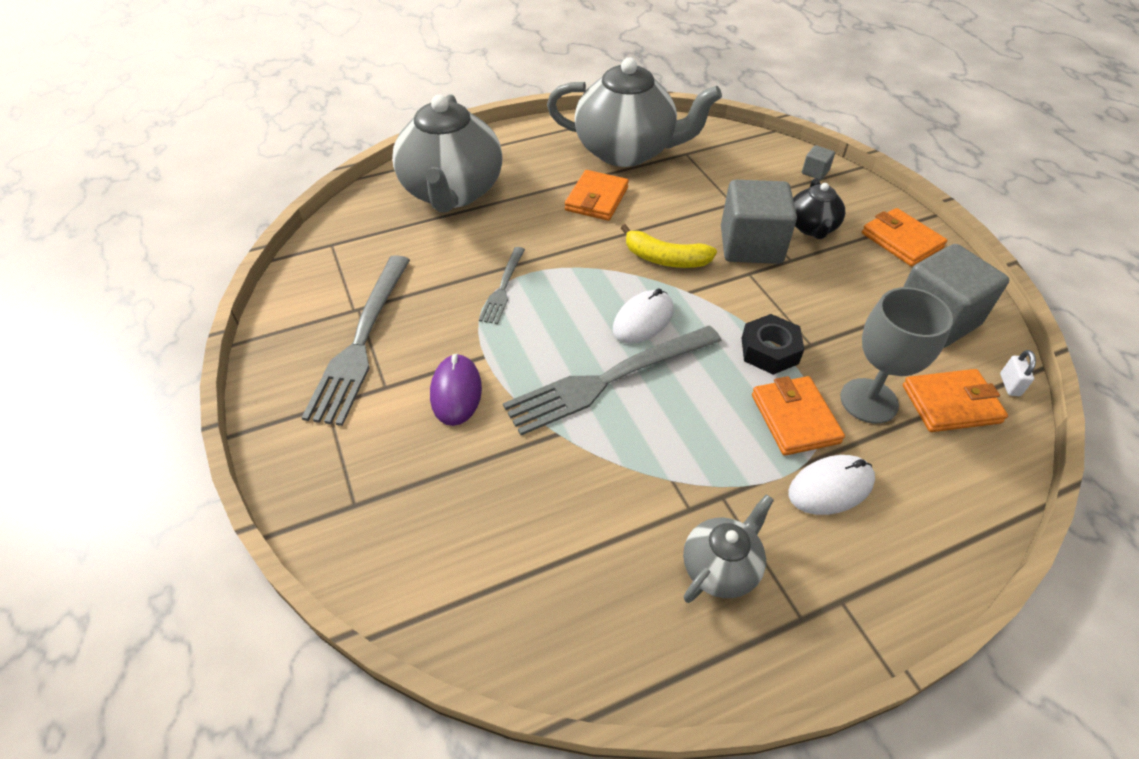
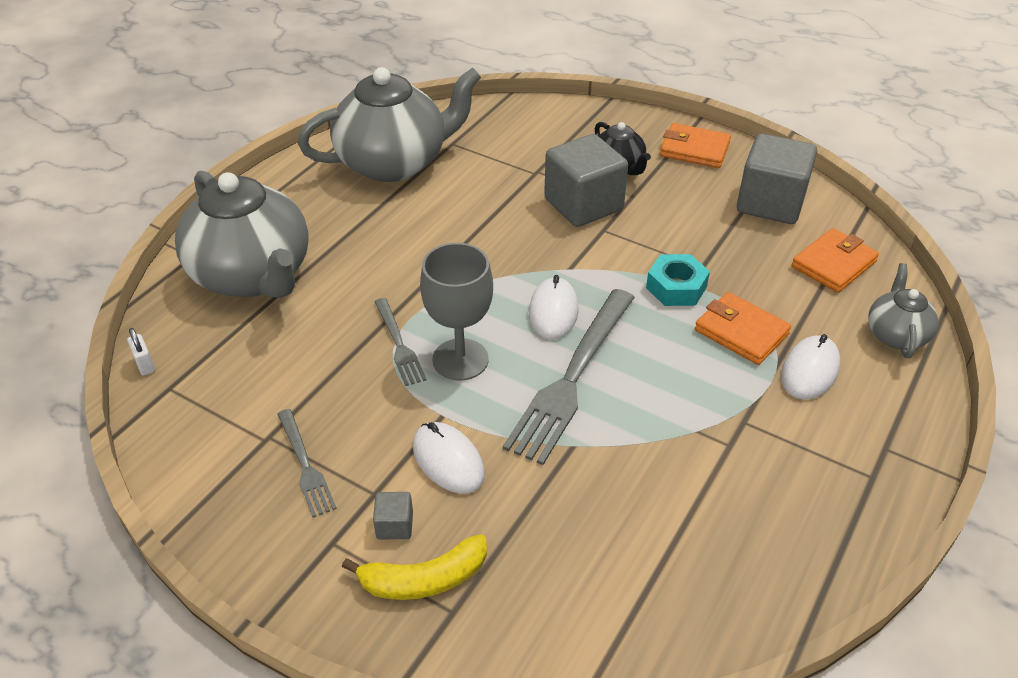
camera: 35 degrees left, 5 degrees down
(361, 341) = (305, 465): grey fork -> grey fork, size x0.52
(456, 392) = (448, 460): purple mouse -> white mouse
(596, 199) = (408, 220): orange wallet -> none
(665, 259) = (522, 249): yellow banana -> yellow banana (424, 579)
(721, 567) = (790, 475): grey teapot -> grey teapot (895, 334)
(769, 351) = (676, 287): black nut -> turquoise nut
(815, 172) = (578, 117): grey cube -> grey cube (394, 525)
(869, 401) = (779, 290): grey goblet -> grey goblet (460, 359)
(1010, 385) = (858, 230): white padlock -> white padlock (145, 364)

